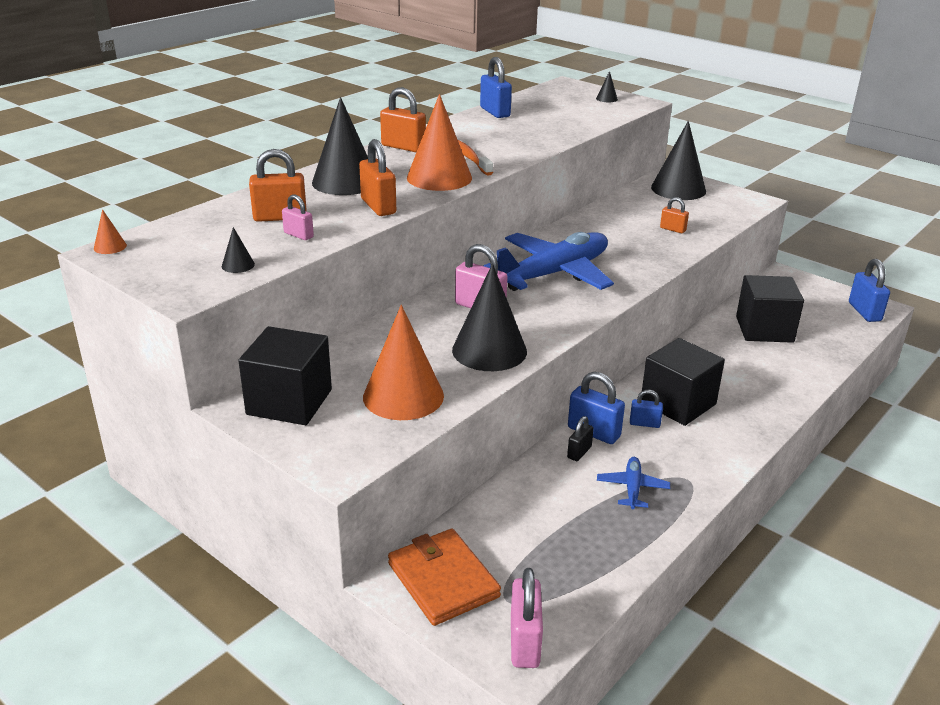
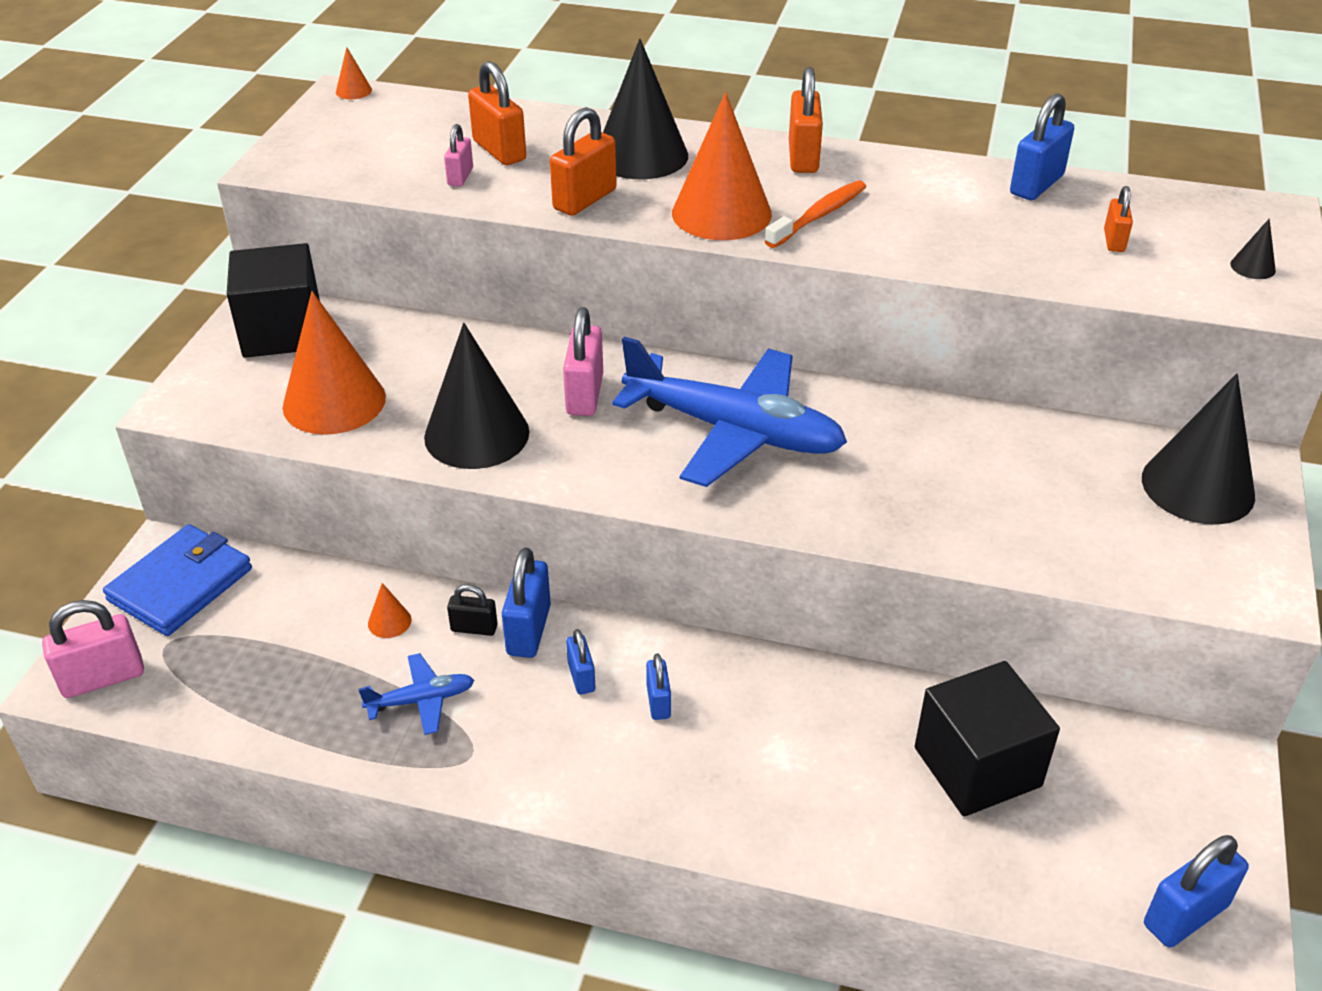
camera: 65 degrees right, 10 degrees up
(238, 265) = (358, 168): black cone -> none
(443, 580) = (181, 584): orange wallet -> blue wallet
(551, 485) = (389, 621): none -> orange cone
(673, 229) = (1012, 516): orange padlock -> orange padlock (1114, 241)
(678, 403) = (658, 702): black cube -> blue padlock

